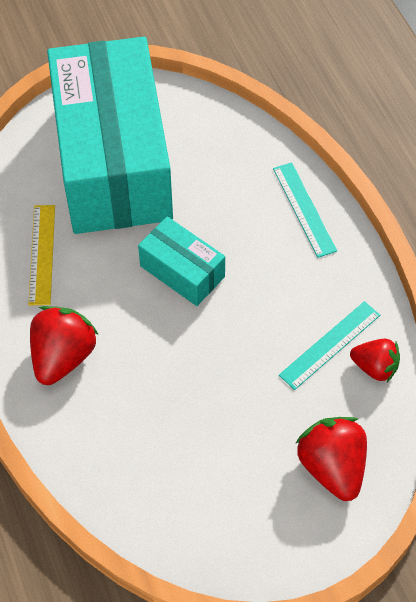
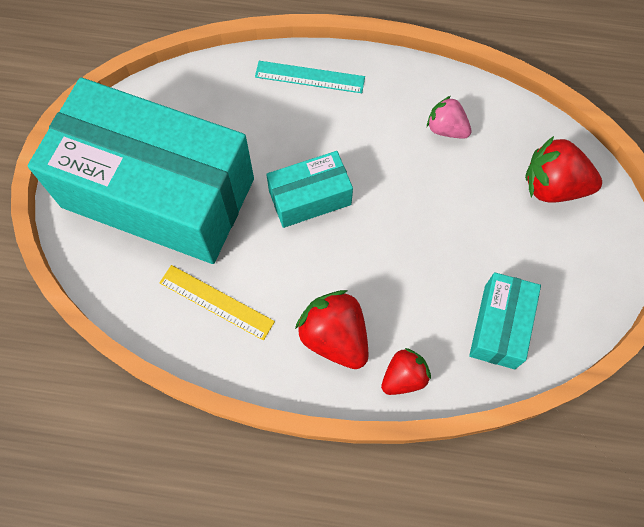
camera: 60 degrees left, 10 degrees up
(153, 485) = (499, 326): none -> turquoise box
(330, 345) = (446, 129): turquoise ruler -> pink strawberry
(375, 367) = (484, 109): red strawberry -> red strawberry (404, 377)

